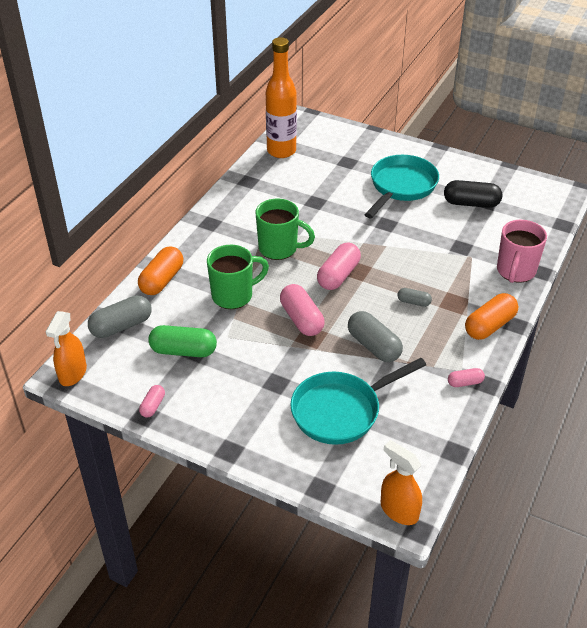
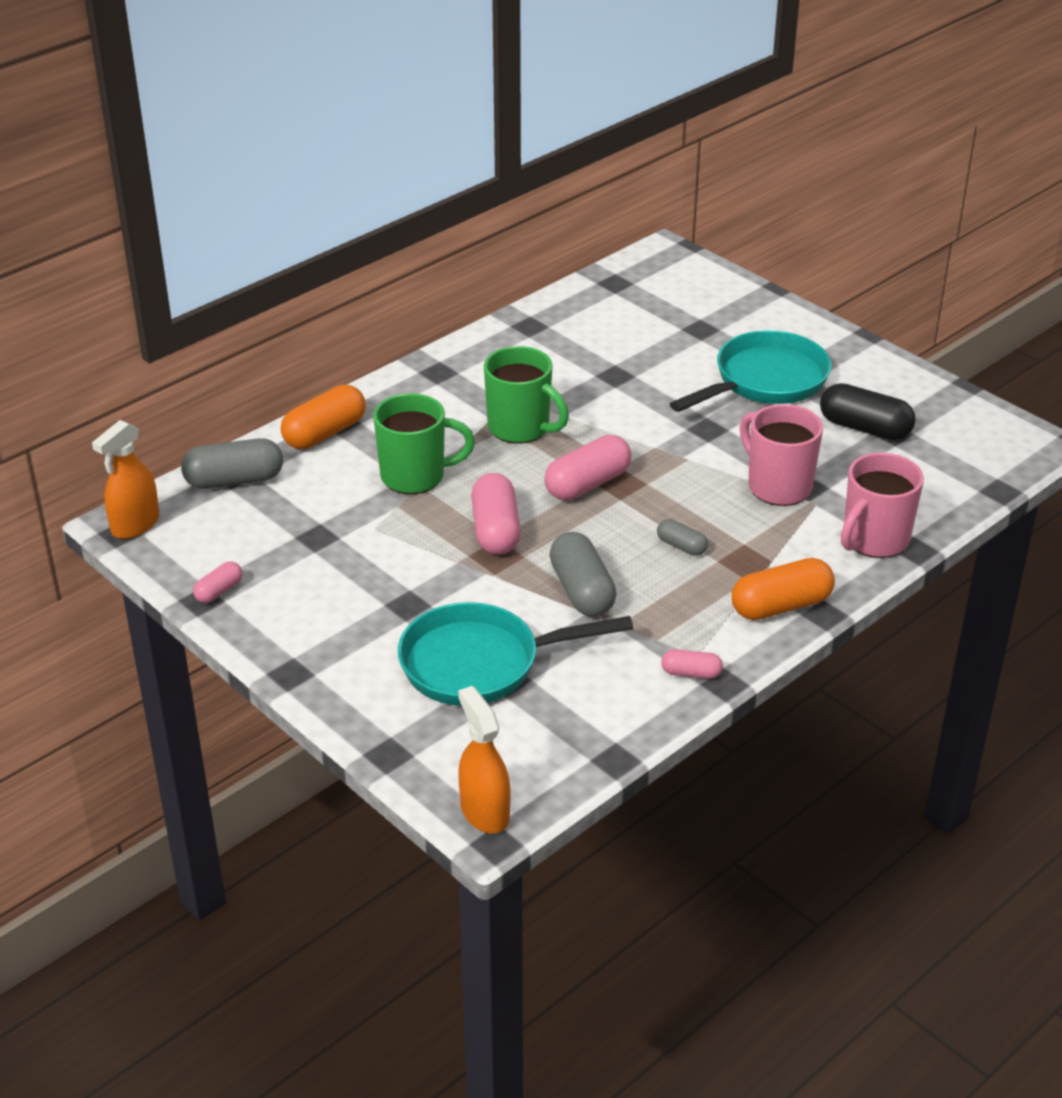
camera: 20 degrees right, 5 degrees down
(183, 351) = (301, 532): green capsule -> none
(281, 151) = (606, 293): orange bottle -> none
(445, 251) = (777, 486): none -> pink mug

